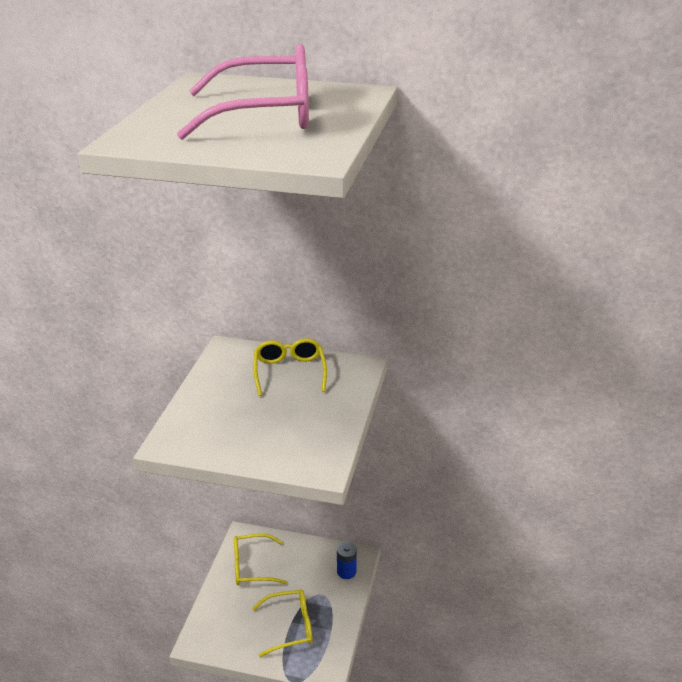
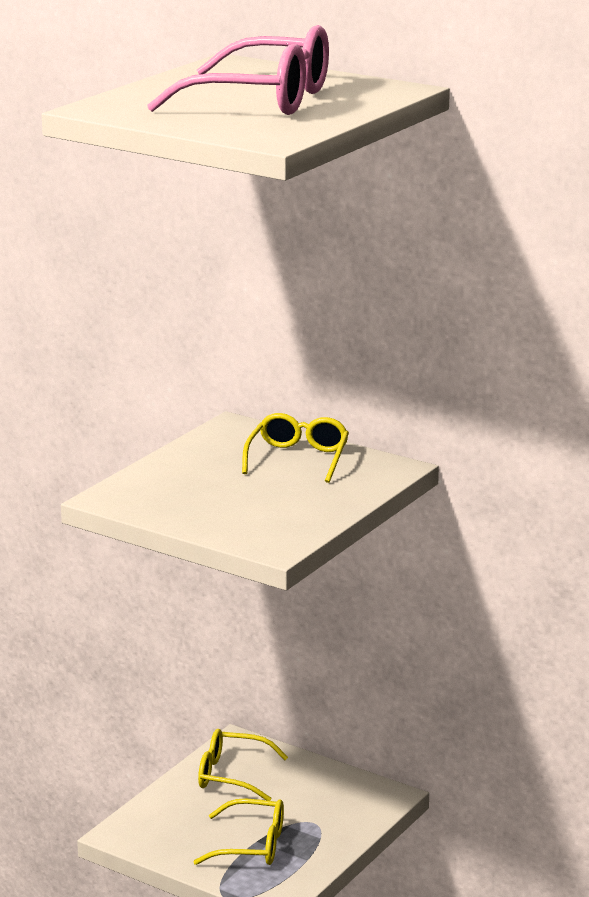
camera: 20 degrees right, 10 degrees down
(346, 572) = (363, 807): blue battery -> none

